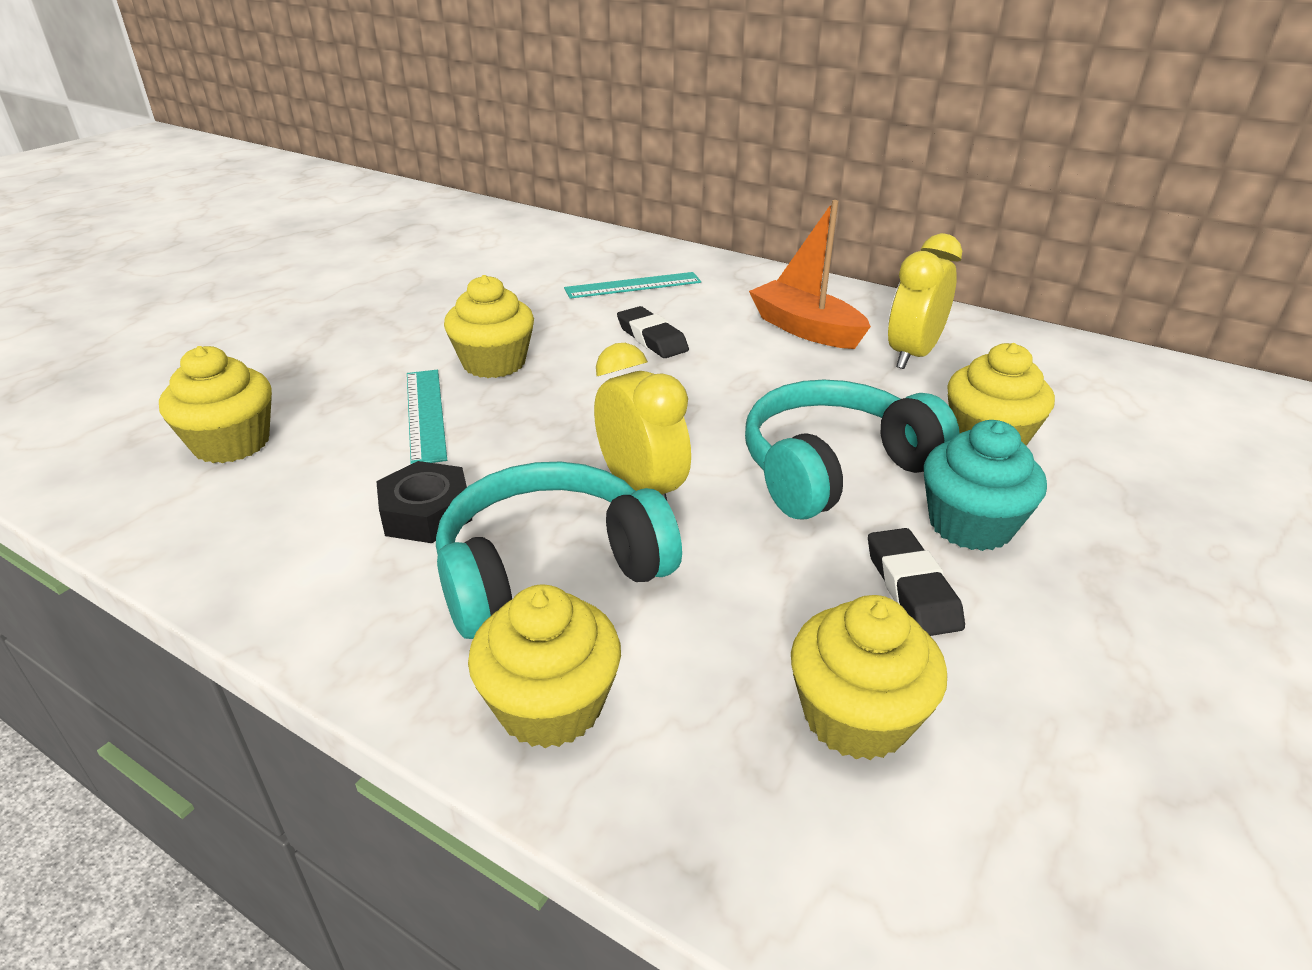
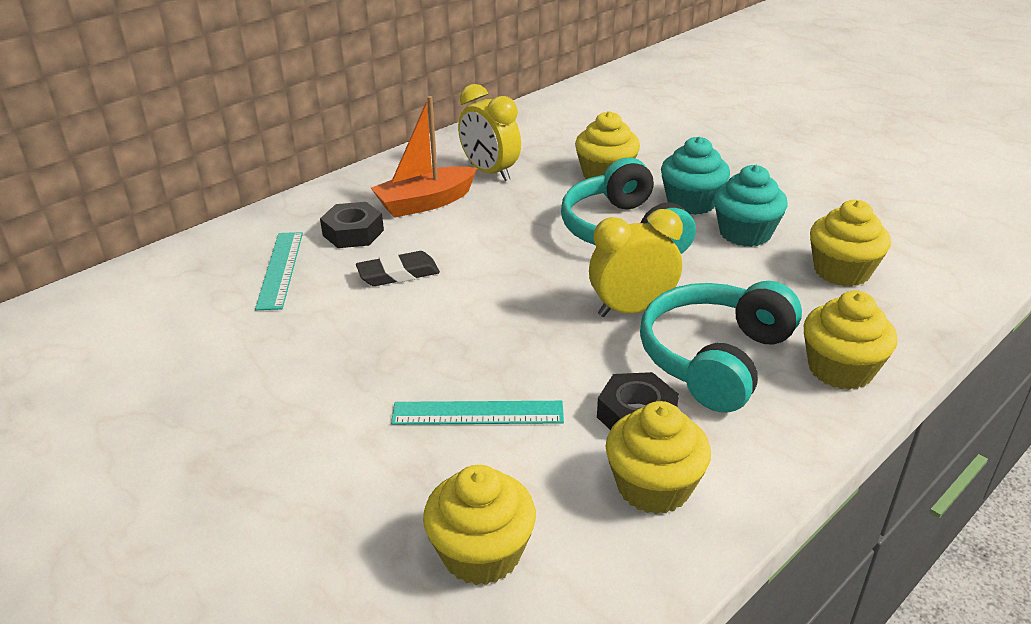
camera: 75 degrees left, 0 degrees up
(494, 363) = (396, 366): yellow cupcake -> yellow cupcake (653, 486)
(550, 570) = (715, 359): turquoise headphones -> turquoise headphones turned 45 degrees clockwise
(717, 304) = (353, 233): none -> black nut
(912, 588) = (745, 233): black eraser -> turquoise cupcake

